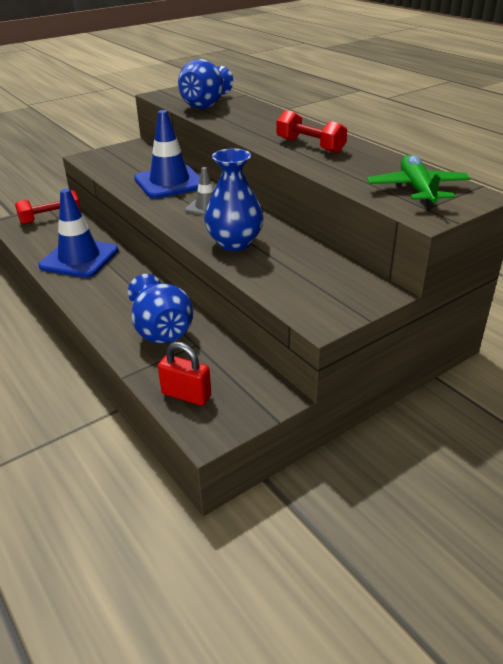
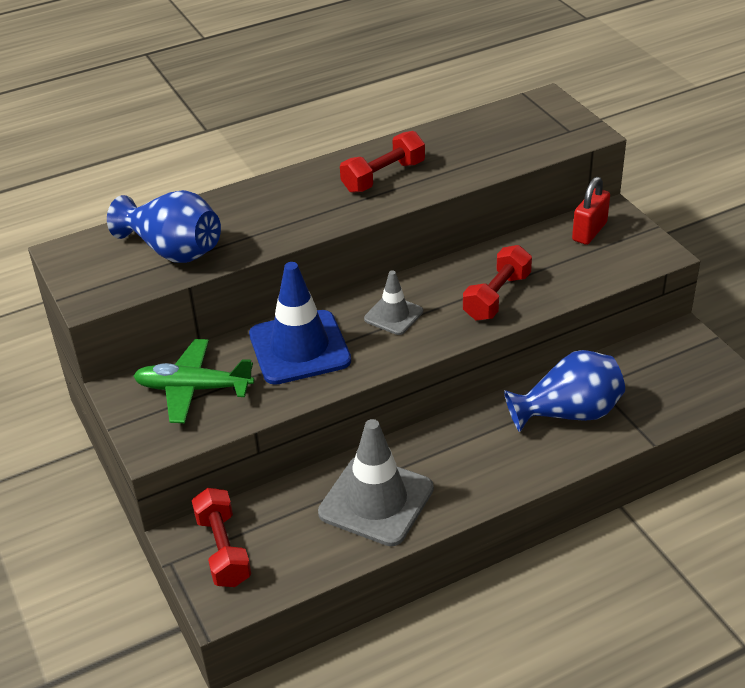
camera: 80 degrees left, 5 degrees up
(79, 258) = (376, 501): blue traffic cone -> grey traffic cone
(186, 395) = (683, 395): red padlock -> red padlock (589, 231)
(234, 243) = (497, 297): blue vase -> red dumbbell
(417, 189) = (526, 128): green plane -> green plane (193, 388)

